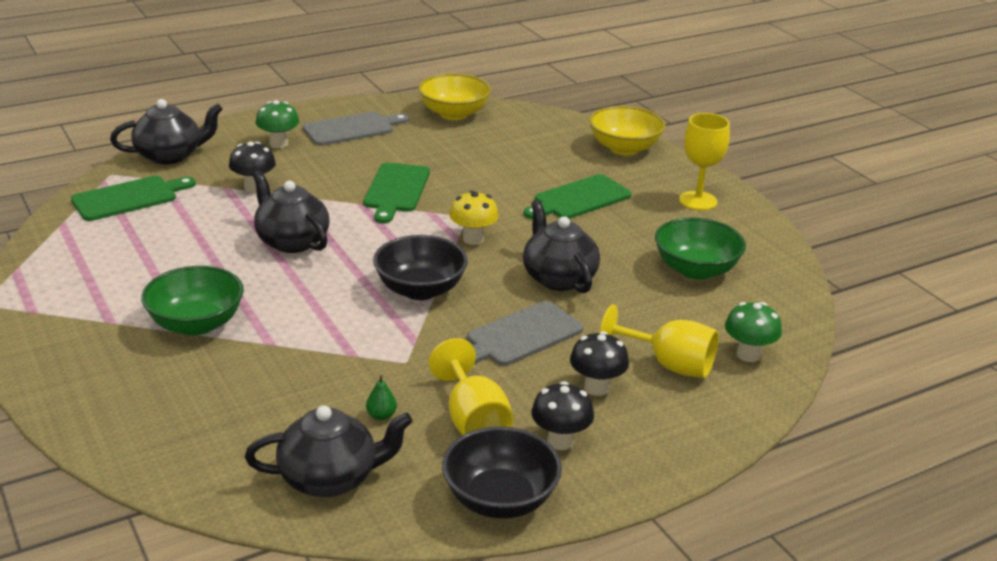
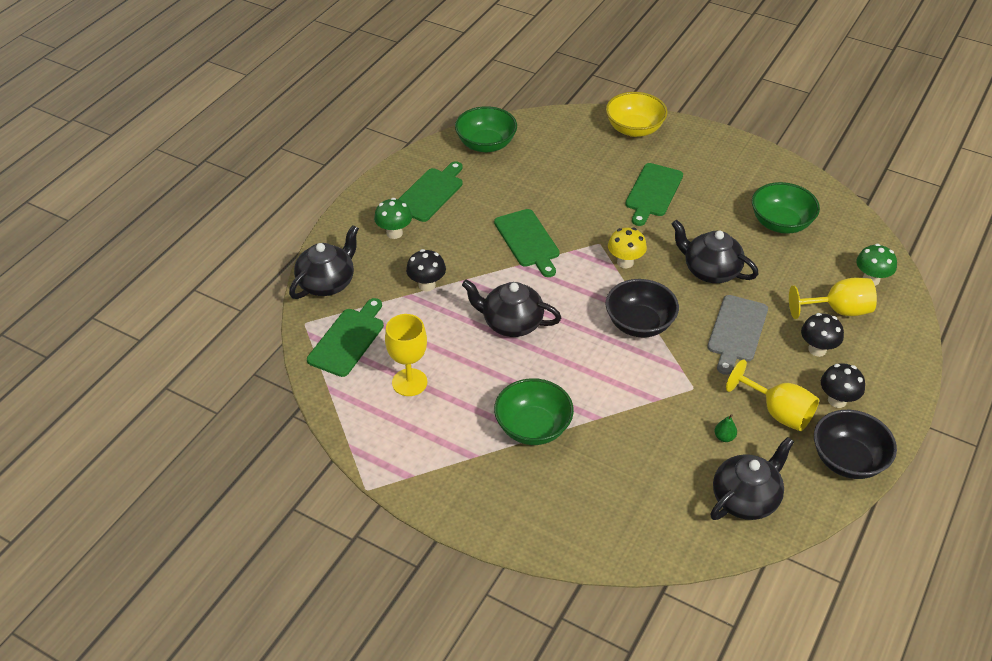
camera: 30 degrees left, 15 degrees up
(352, 129) = (430, 193): grey cutting board -> green cutting board
(454, 114) = (486, 144): yellow bowl -> green bowl
(698, 201) = (725, 159): yellow goblet -> yellow goblet (409, 382)

